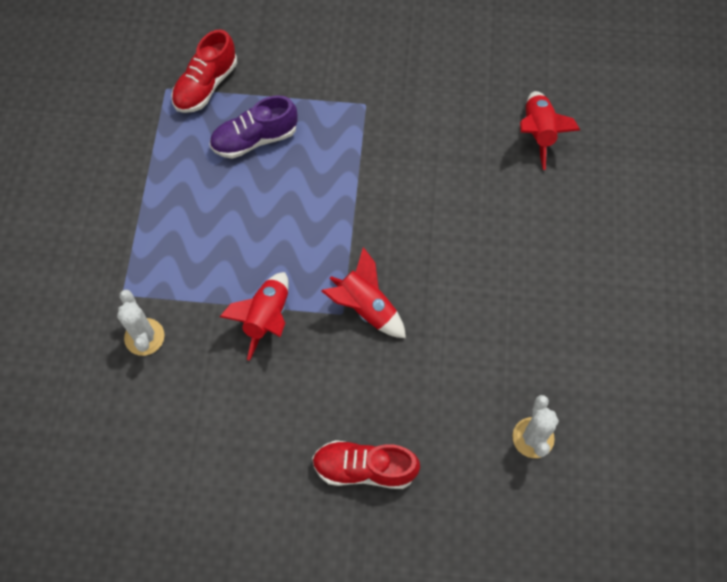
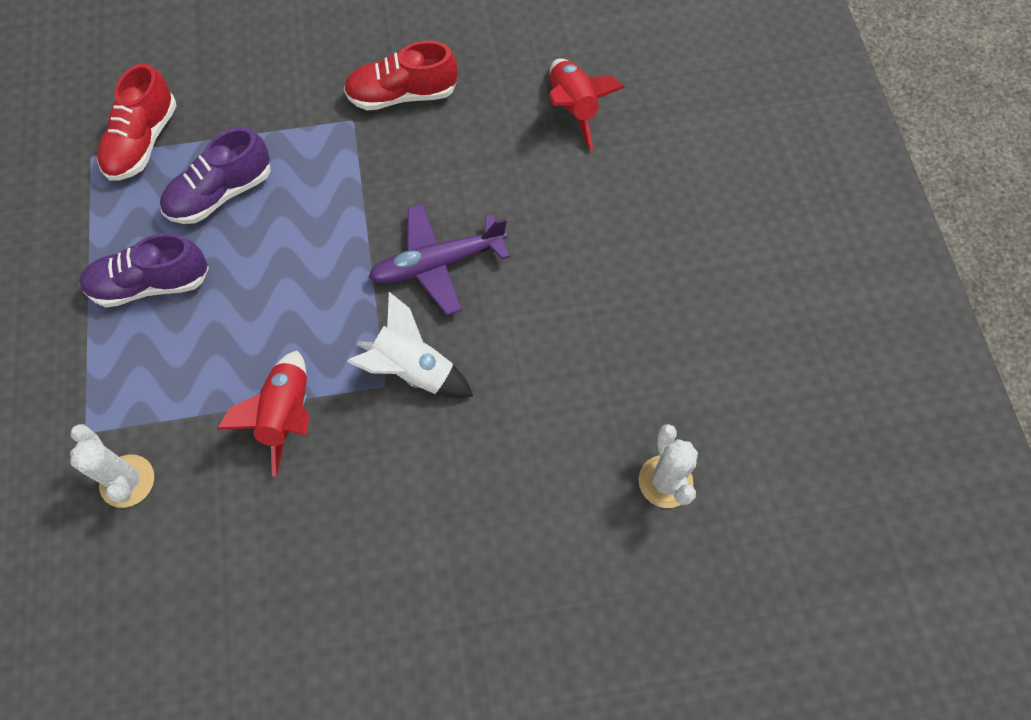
camera: 15 degrees left, 0 degrees up
(190, 196) = (151, 284): none -> purple shoe
(364, 468) = (461, 579): red shoe -> red shoe (402, 95)
(366, 307) = (413, 370): red rocket -> white rocket
(404, 231) = (438, 263): none -> purple plane

